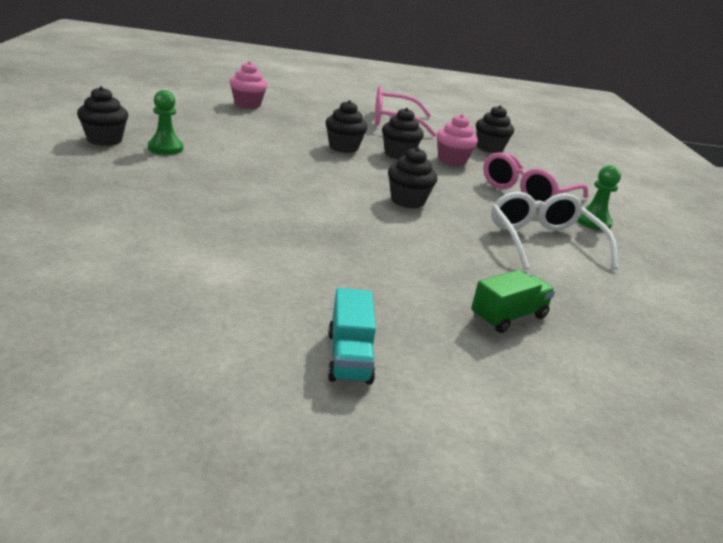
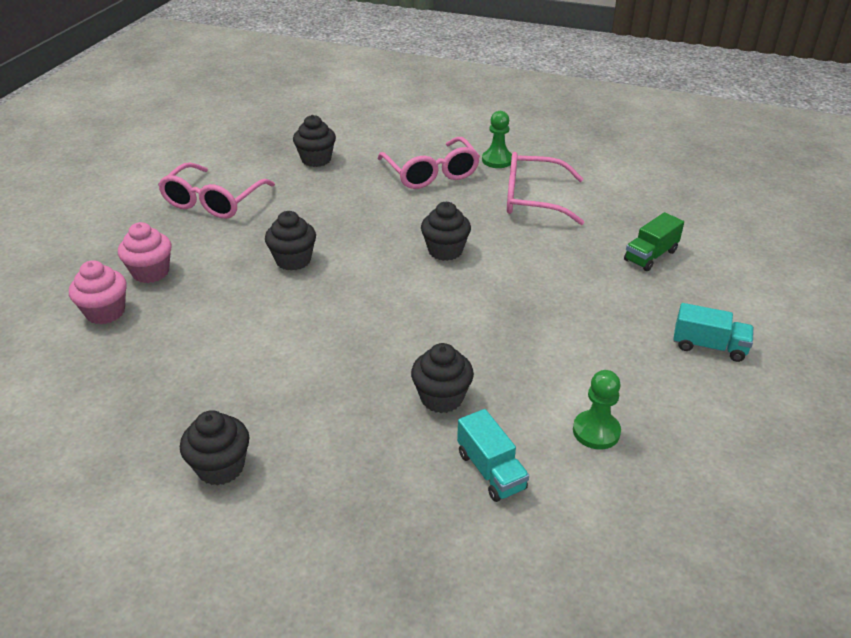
camera: 65 degrees left, 10 degrees up
(108, 226) = (491, 470): none -> turquoise truck
(165, 148) = (265, 409): green pawn -> green pawn (596, 431)
(398, 154) = (322, 225): black cupcake -> black cupcake (441, 398)
(452, 160) = (346, 194): pink cupcake -> pink cupcake (151, 272)
(508, 317) = (650, 256): green truck -> green truck turned 120 degrees counterclockwise
(542, 241) = (532, 199): white glasses -> pink glasses

